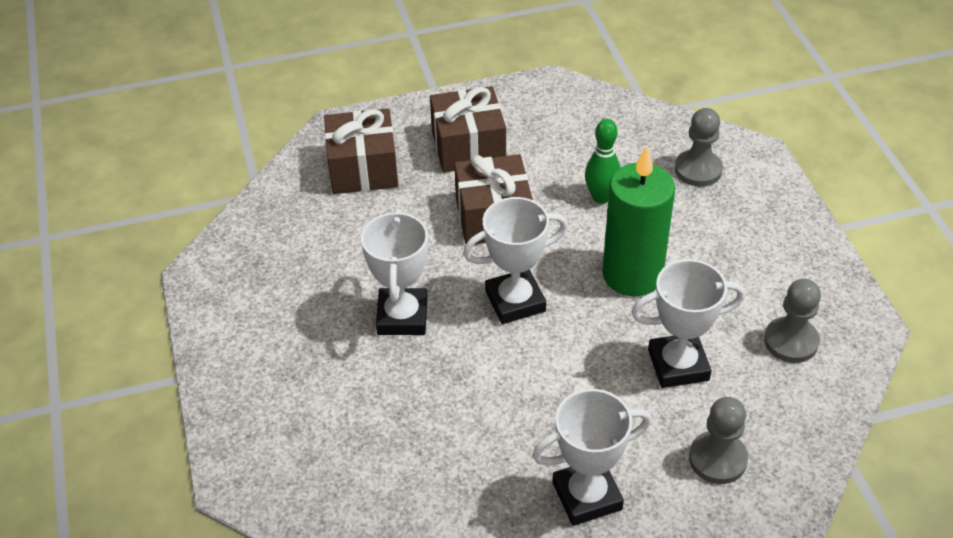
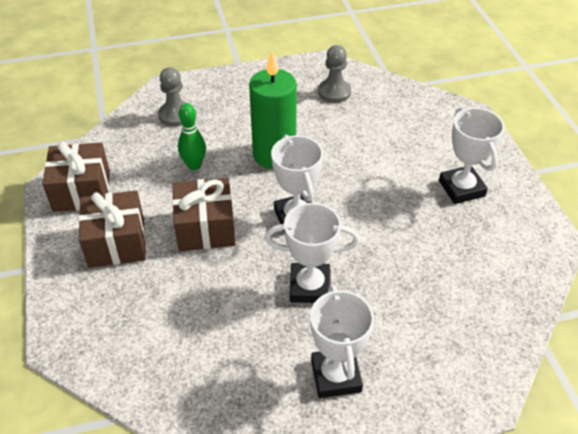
camera: 90 degrees left, 0 degrees up
(363, 169) = (126, 320): brown gift -> brown gift (82, 191)
(678, 365) = (354, 140): white trophy -> white trophy (336, 376)
(717, 459) = (425, 130): grey pawn -> none

